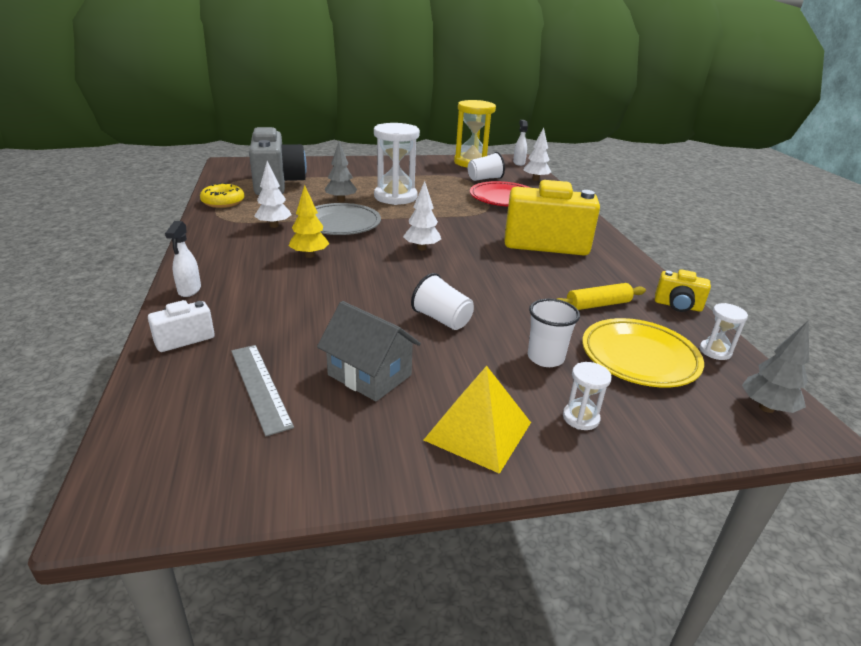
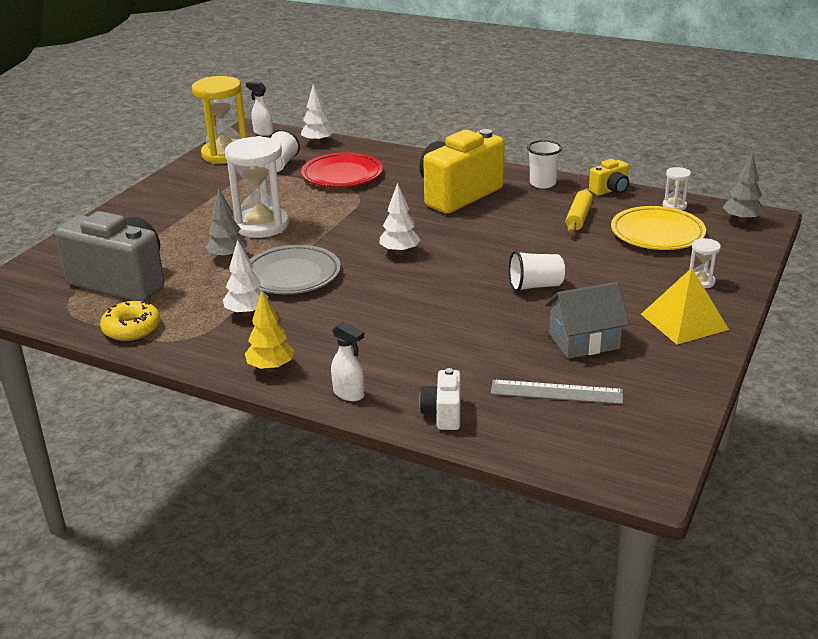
camera: 50 degrees left, 0 degrees up
(309, 255) = (346, 312): yellow tree -> yellow tree (271, 368)
(545, 358) = (626, 266): white cup -> white cup (542, 183)

